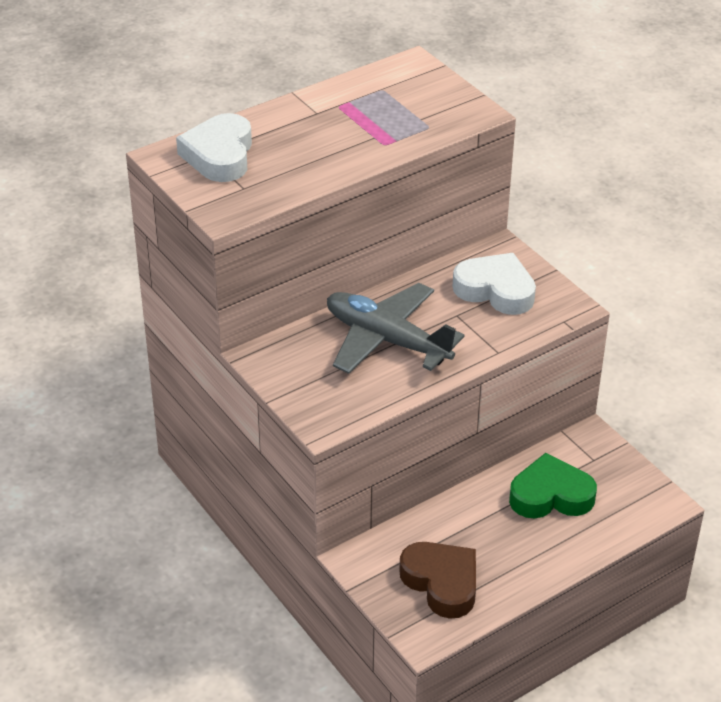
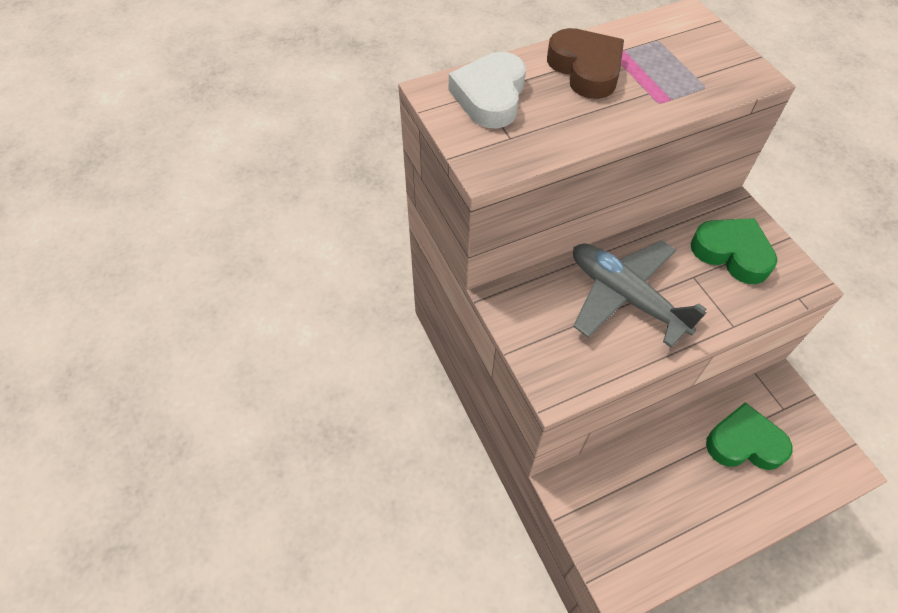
camera: 10 degrees right, 15 degrees up
(442, 583) = (640, 527): brown heart -> brown heart (586, 69)
(495, 290) = (732, 253): white heart -> green heart

